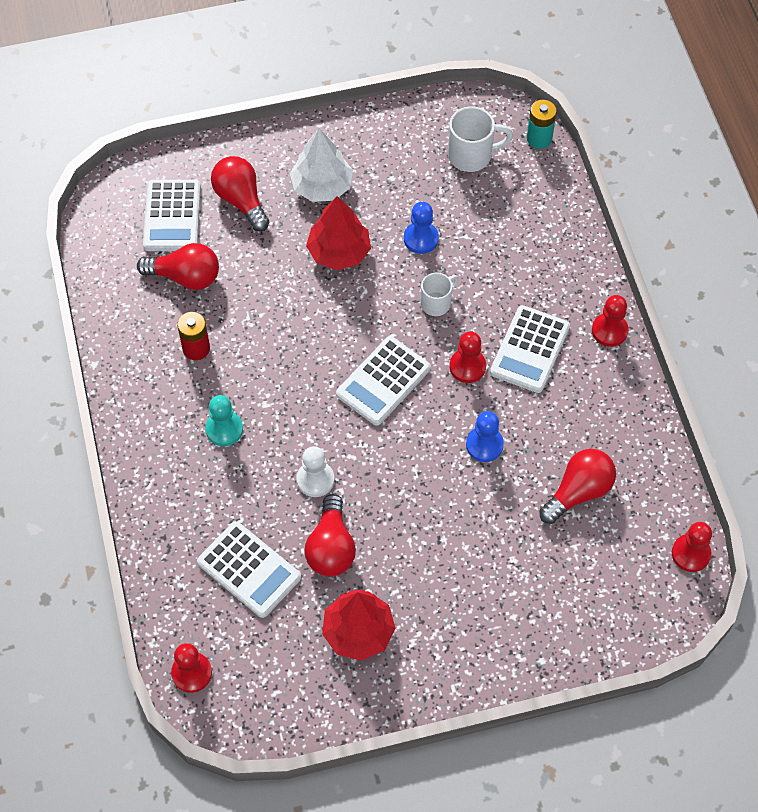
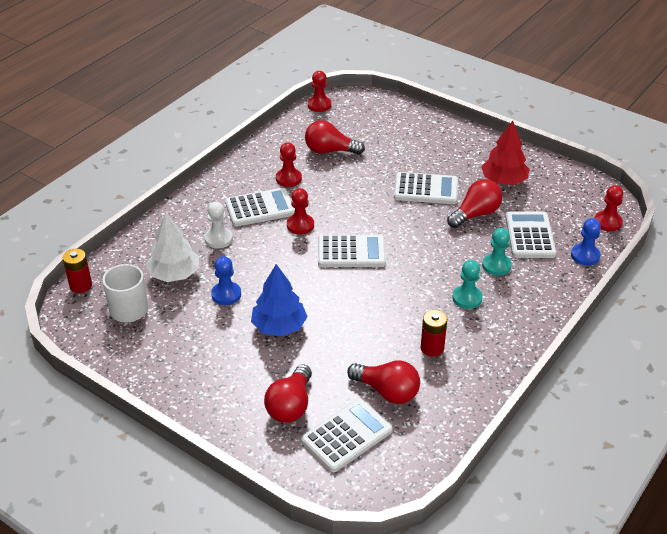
camera: 130 degrees left, 20 degrees down
(185, 277) = (387, 391): red light bulb -> red light bulb turned 150 degrees clockwise
(239, 495) = (496, 265): none -> turquoise pawn
(315, 480) = (447, 242): white pawn -> white pawn (218, 239)
(322, 186) = (232, 369): white tree -> white tree (174, 274)
(339, 252) = (279, 326): red tree -> blue tree
(418, 534) = (426, 189): none -> white calculator
(437, 303) = (269, 260): white mug -> none
(484, 445) = (343, 194): blue pawn -> blue pawn (585, 256)
(539, 138) = (81, 285): turquoise battery -> red battery
(609, 330) = (212, 186): red pawn -> red pawn (288, 178)

